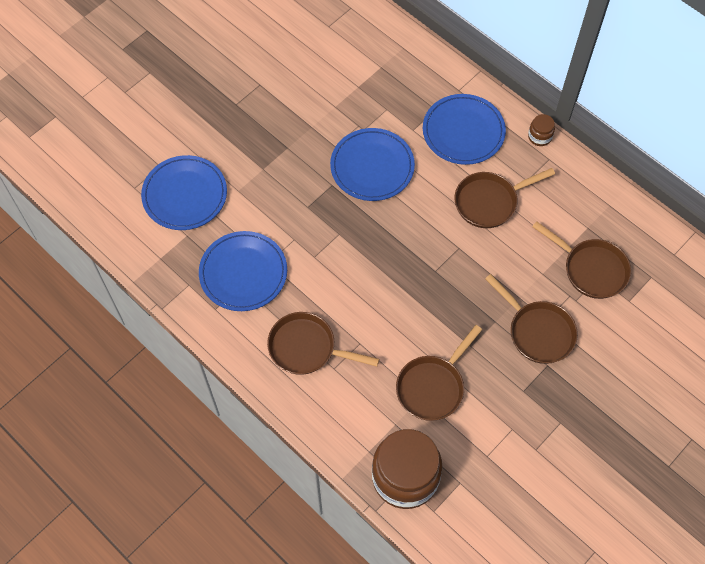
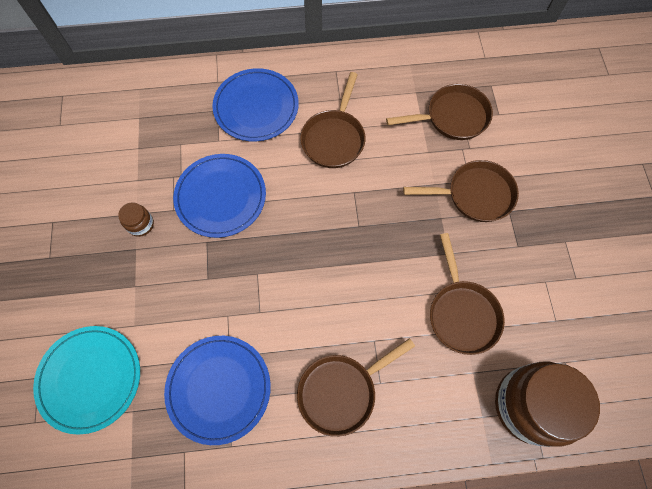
camera: 50 degrees left, 5 degrees up
(185, 195) = (90, 379): blue plate -> turquoise plate
(539, 137) = (311, 62): brown jar -> brown jar (141, 224)

